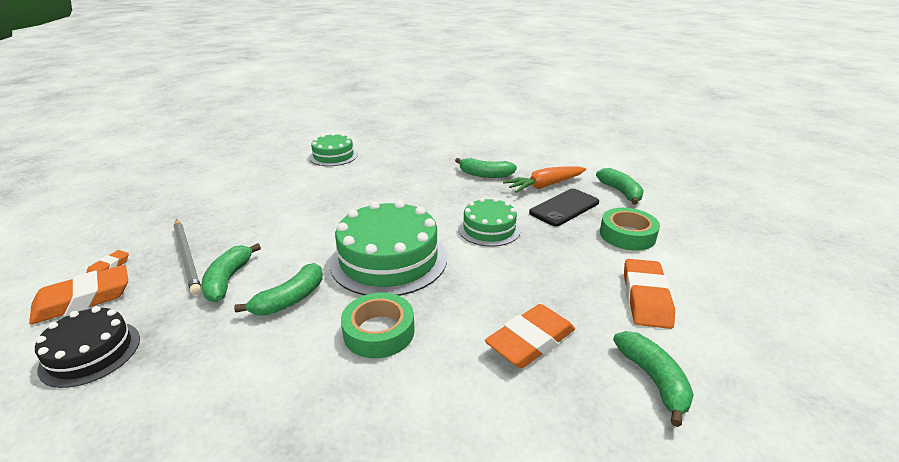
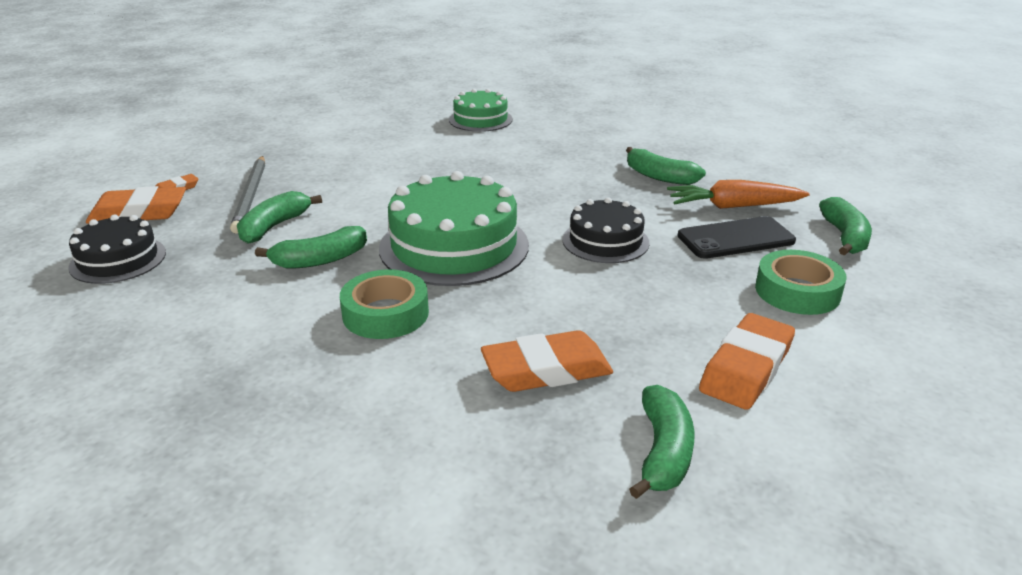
camera: 25 degrees right, 0 degrees up
(489, 229) = (605, 241): green cake -> black cake

